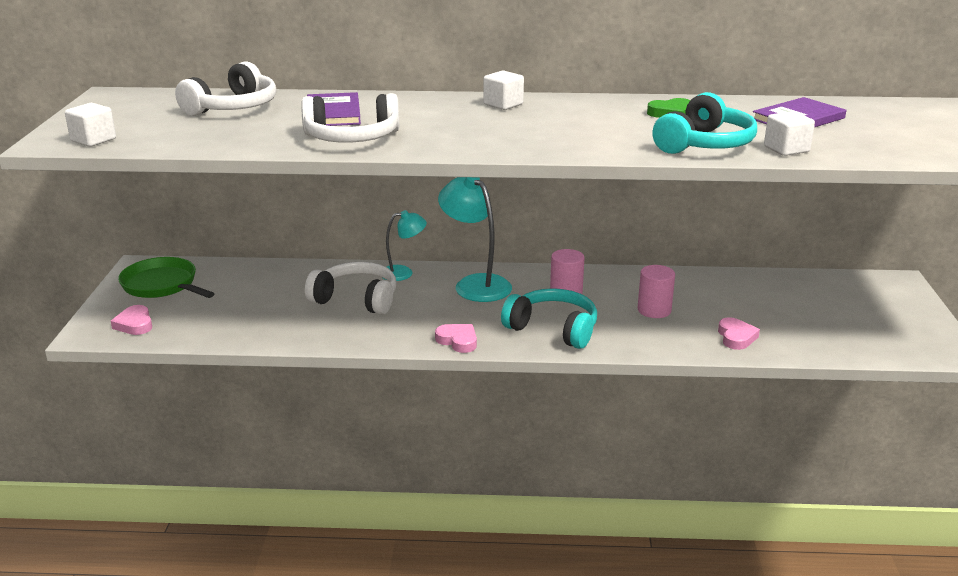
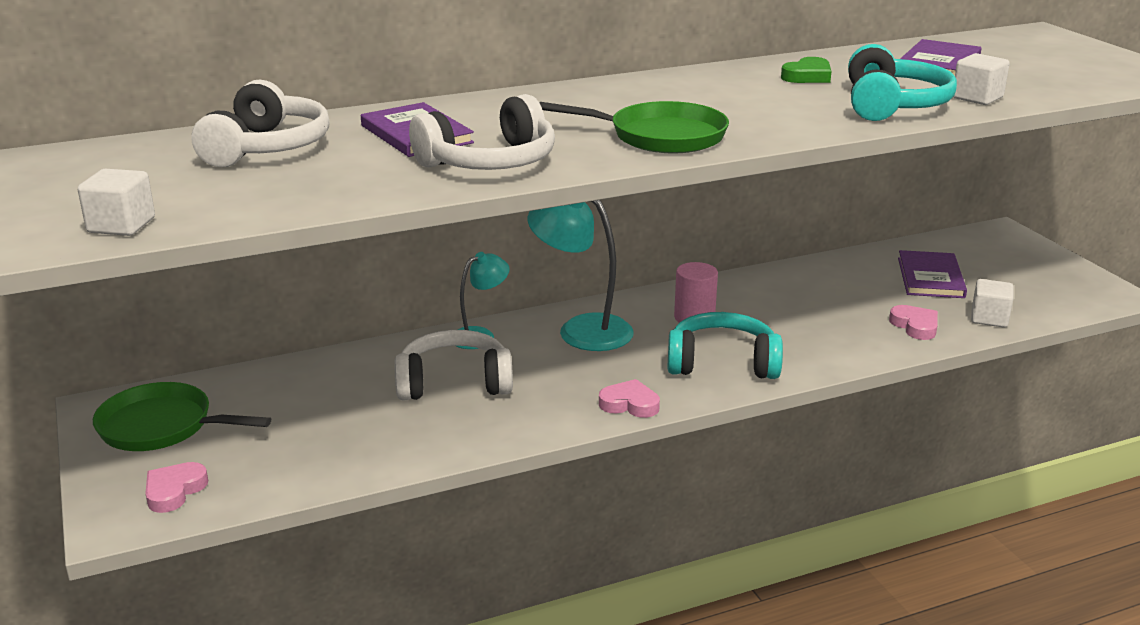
camera: 25 degrees left, 0 degrees up
(134, 324) = (174, 491): pink heart -> pink heart turned 75 degrees clockwise
(491, 139) = (660, 136): none -> green pan
(503, 104) = (610, 92): white cube -> white cube (989, 318)
(654, 310) = (806, 315): pink cylinder -> none
(791, 304) = (930, 278): none -> purple book

